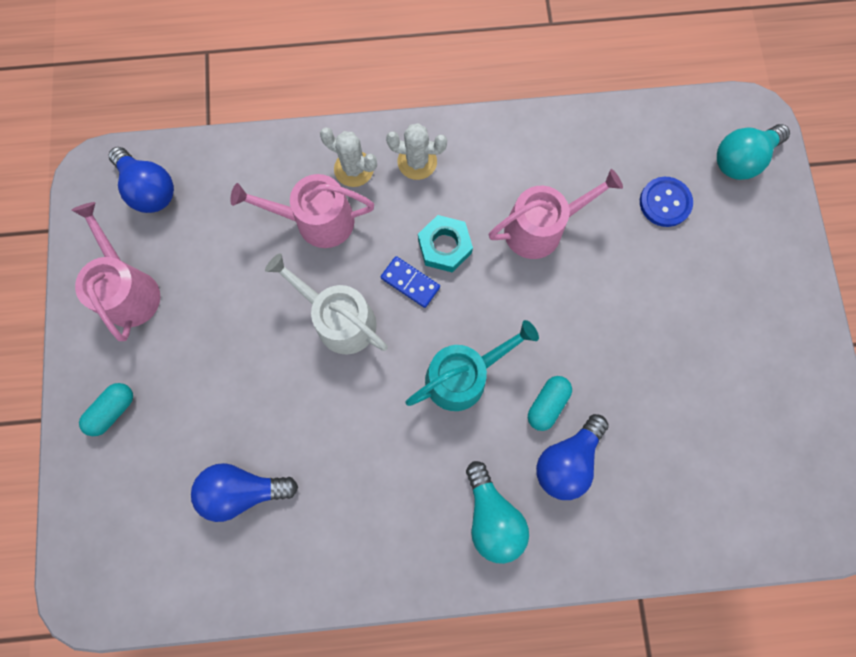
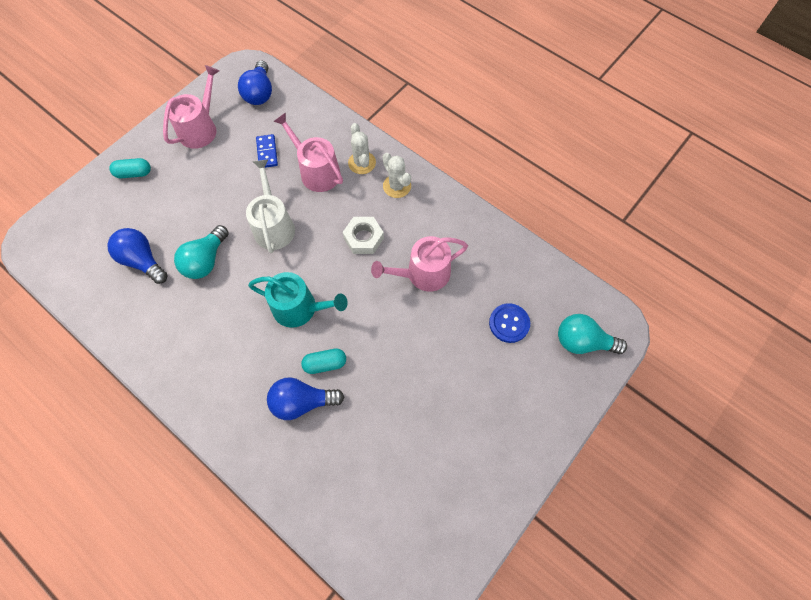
camera: 45 degrees right, 10 degrees down
(410, 282) = (327, 239): blue domino -> blue domino (267, 152)
(444, 246) = (363, 238): turquoise nut -> white nut
(492, 516) = (234, 390): turquoise light bulb -> turquoise light bulb (206, 260)
(540, 228) = (423, 274): pink watering can -> pink watering can turned 135 degrees clockwise

